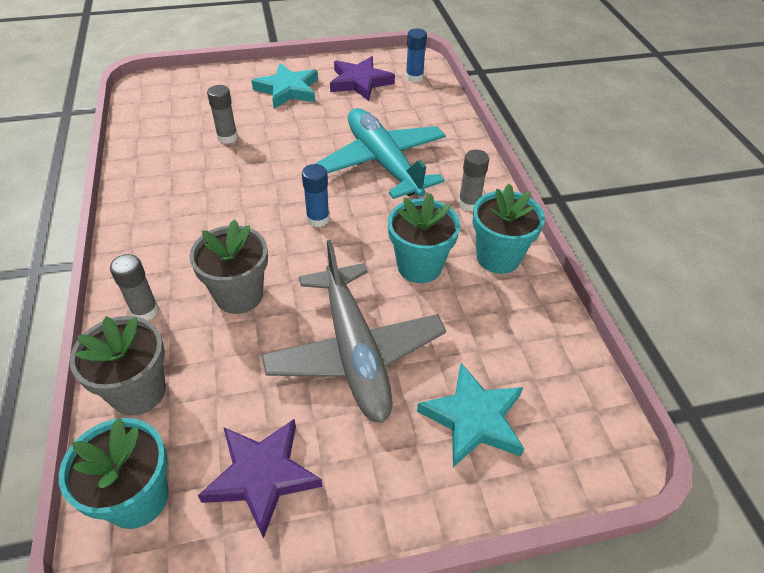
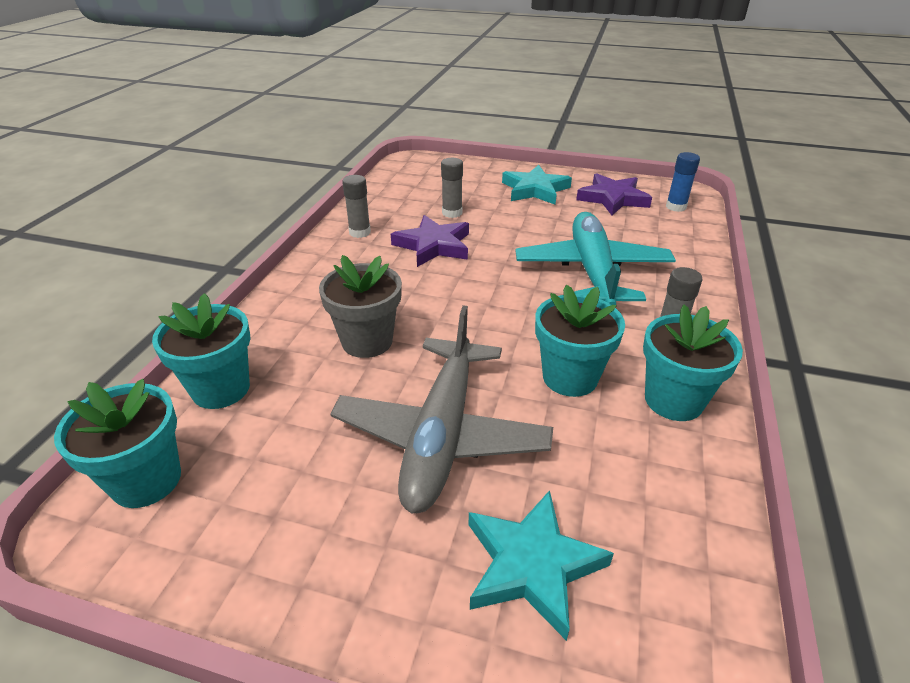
camera: 30 degrees right, 10 degrees down
(138, 391) = (221, 389): grey flower pot -> turquoise flower pot
(145, 311) = (278, 326): grey glue stick -> grey glue stick (360, 232)
(262, 476) = (264, 514): purple star -> purple star (433, 245)
(318, 219) = (489, 301): blue glue stick -> none

